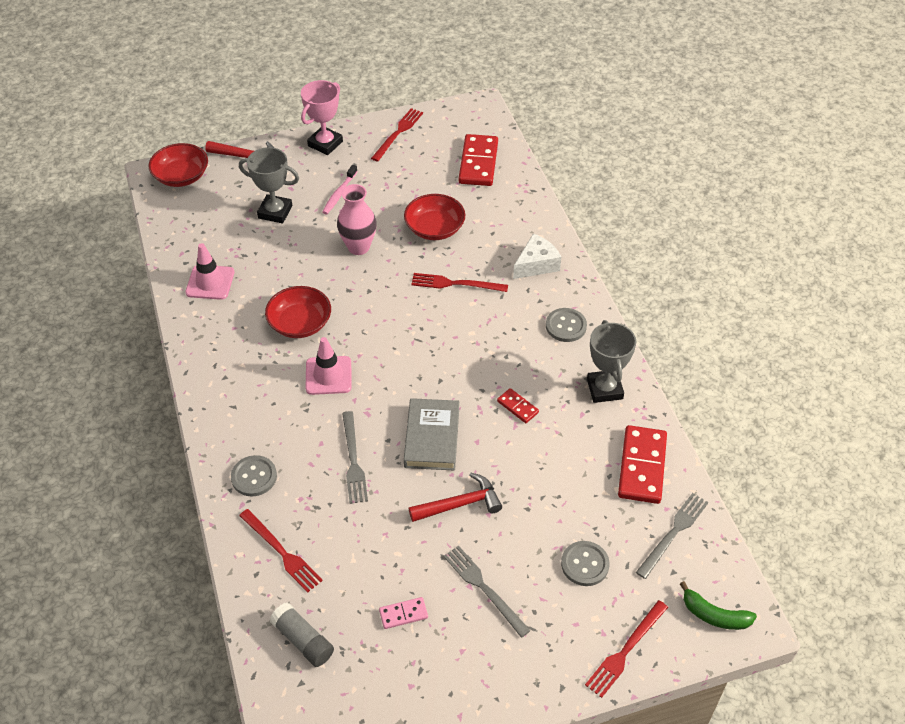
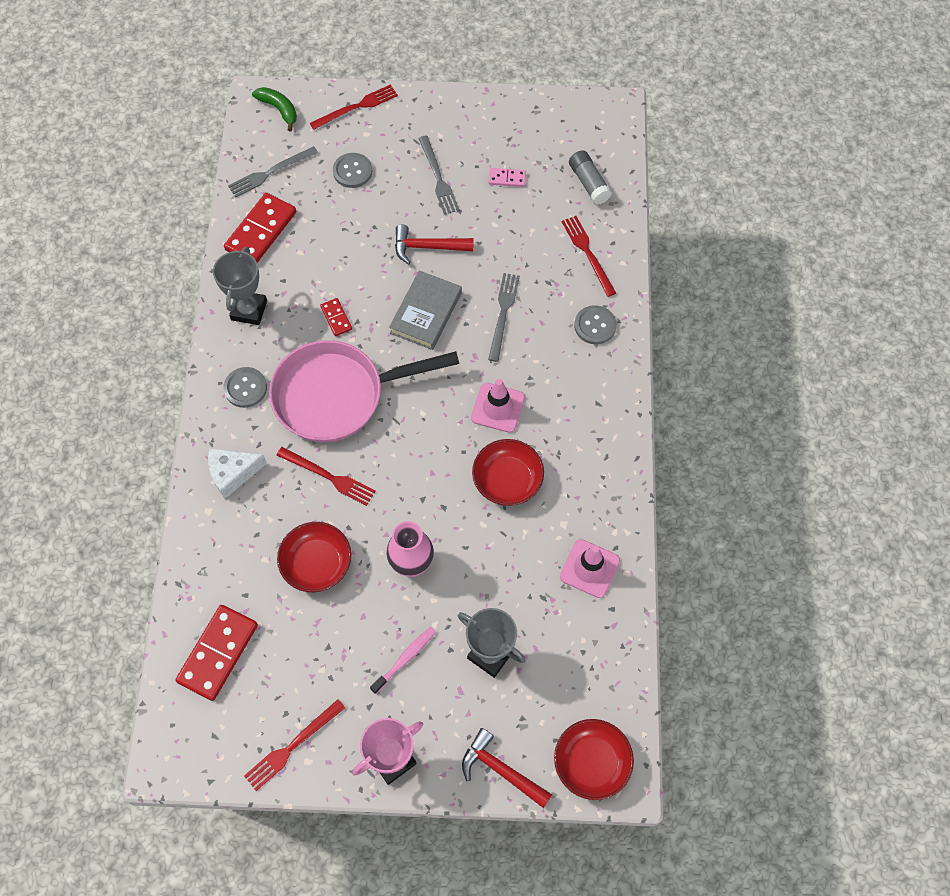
camera: 160 degrees left, 15 degrees up
(480, 344) = (337, 395): none -> pink pan

